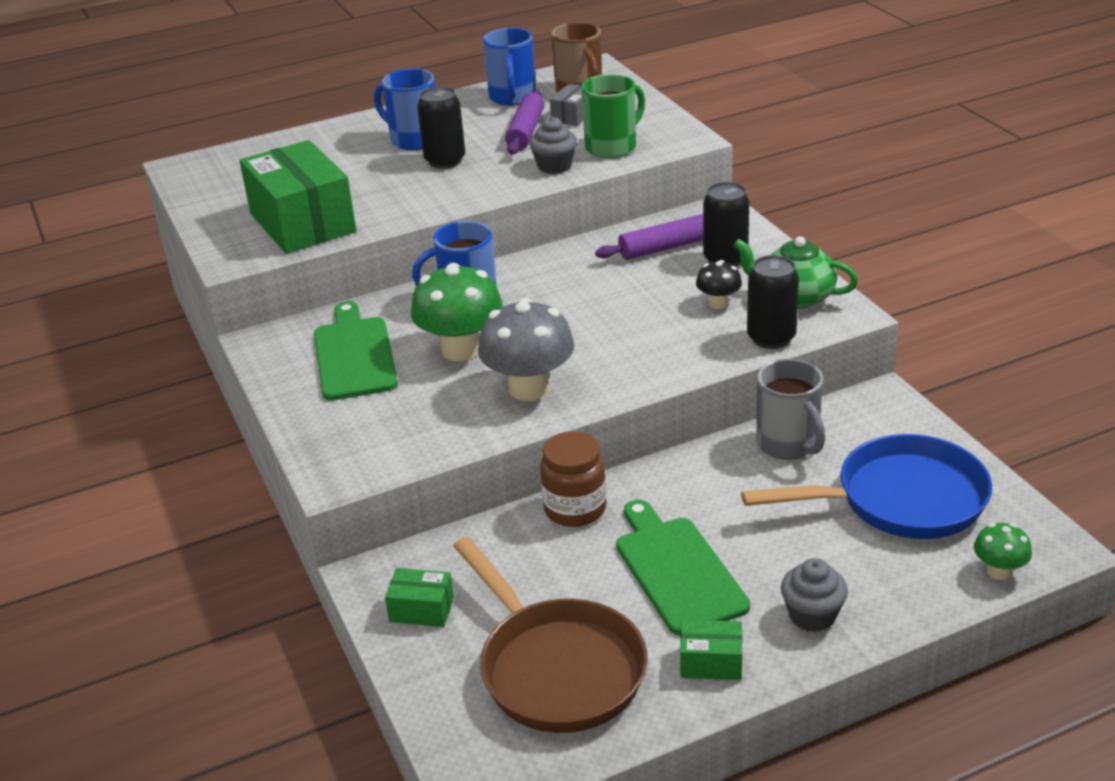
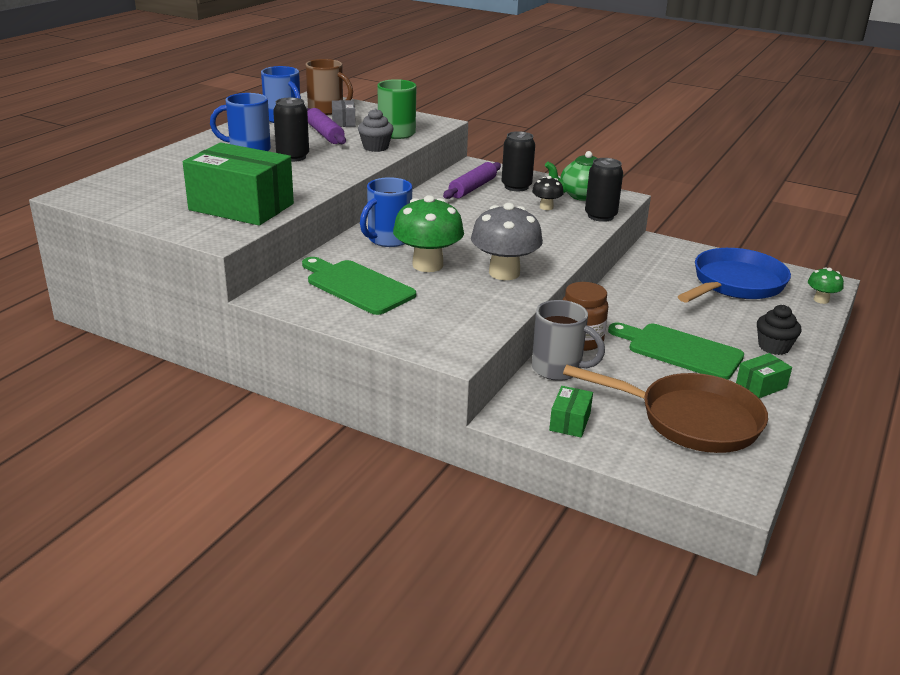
camera: 40 degrees left, 5 degrees down
(421, 609) = (570, 422): green box -> green box turned 45 degrees counterclockwise
(788, 444) = (646, 276): grey mug -> grey mug (558, 369)
(812, 615) = (773, 347): grey cupcake -> black cupcake

